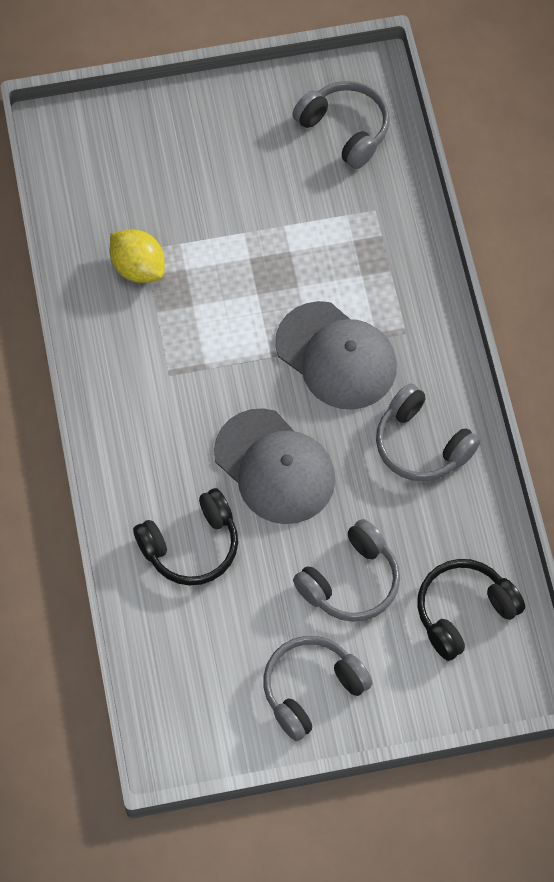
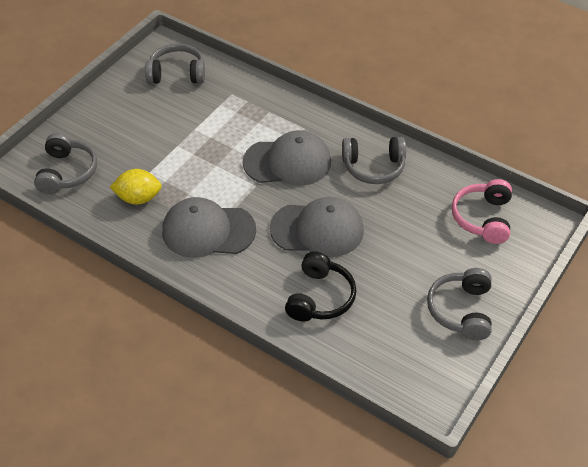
camera: 45 degrees left, 15 degrees down
(165, 369) = (208, 230): none -> grey cap
(351, 581) = (417, 248): grey headphones -> grey headphones (67, 172)
(463, 612) = (483, 218): black headphones -> pink headphones

